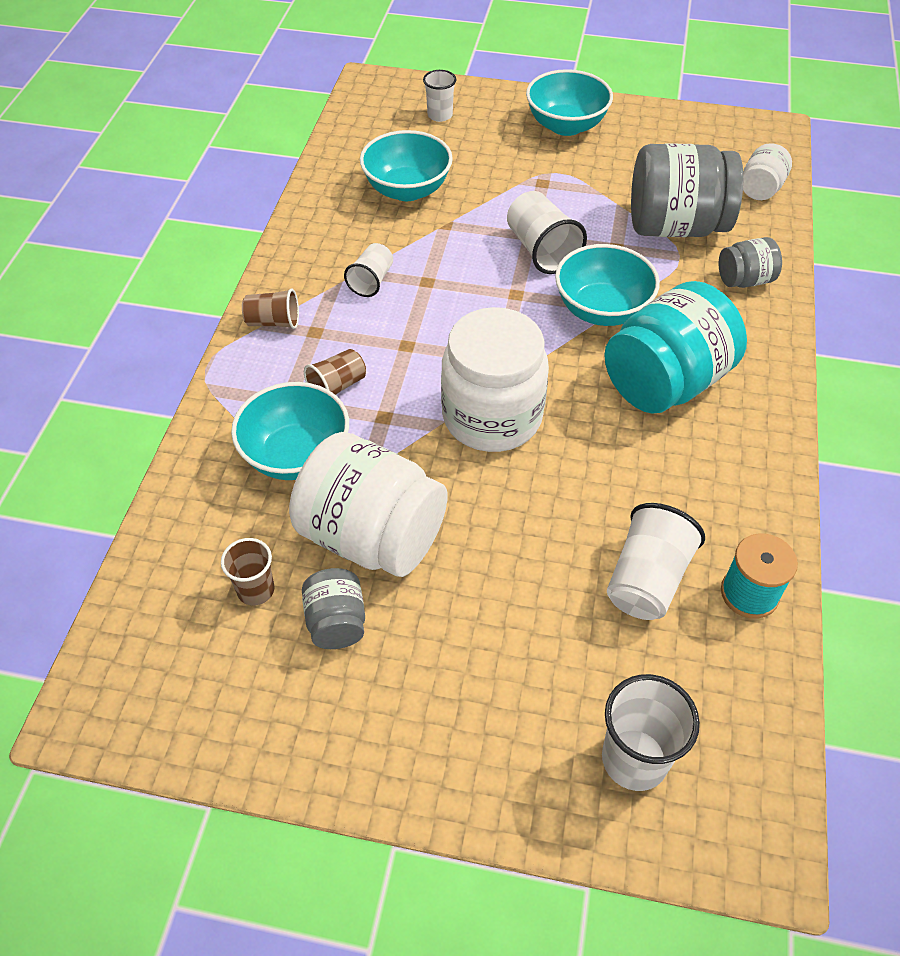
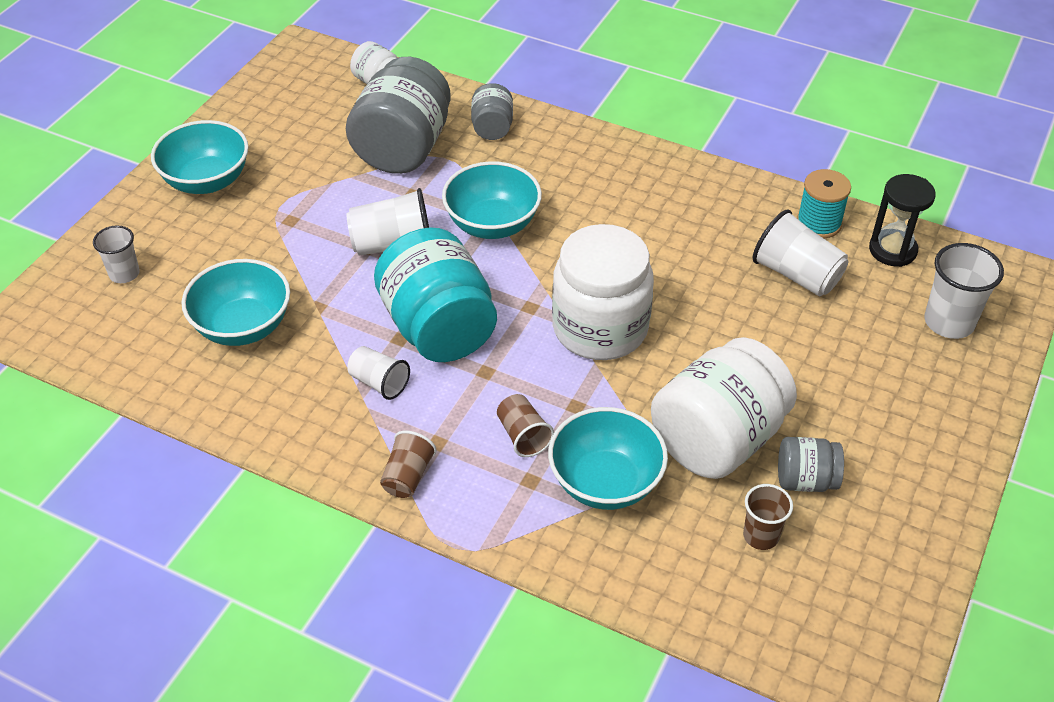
camera: 75 degrees left, 5 degrees down
(666, 382) = (595, 208): turquoise jar -> turquoise jar (438, 328)
(740, 682) = (892, 250): none -> black hourglass

